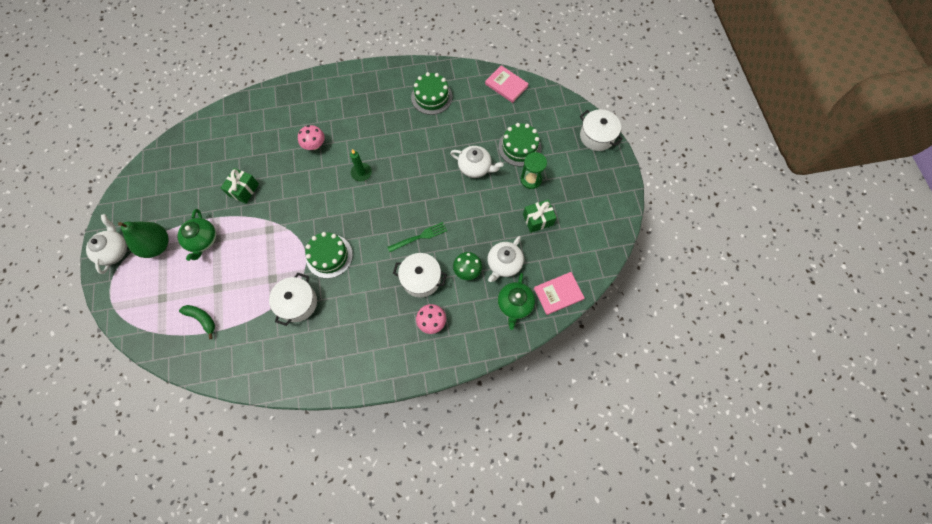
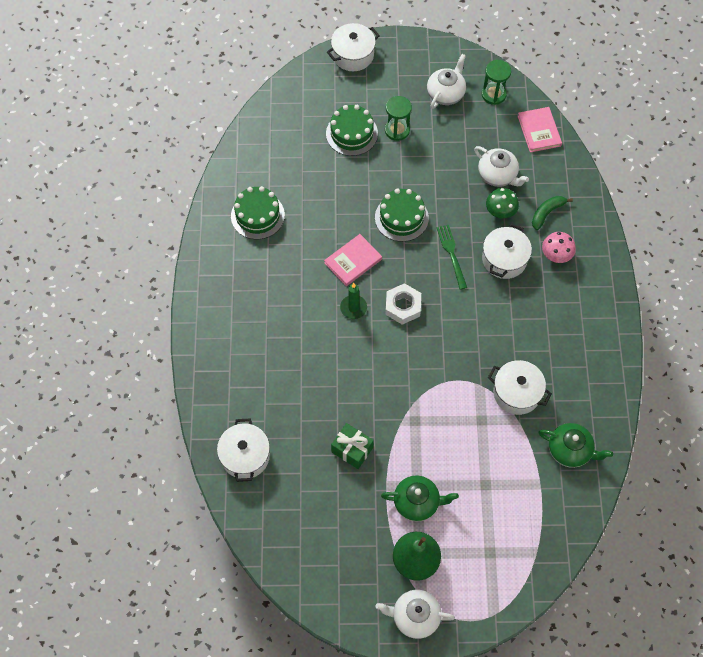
camera: 80 degrees left, 5 degrees down
(202, 319) = (523, 503): green banana -> green banana (547, 213)
(237, 123) = (245, 456): none -> white pot
(314, 145) = (301, 359): pink mushroom -> none
(329, 256) = (461, 354): green cake -> green cake (401, 217)
(367, 207) = (403, 306): none -> white nut
(475, 167) = (370, 183): white teapot -> white teapot (446, 93)
(506, 85) = (259, 131): pink book -> pink book (353, 261)
(515, 304) = (546, 173): green teapot -> green teapot (570, 450)
(538, 220) = (449, 133): green gift -> none
(587, 250) = (493, 94): none -> green hourglass

